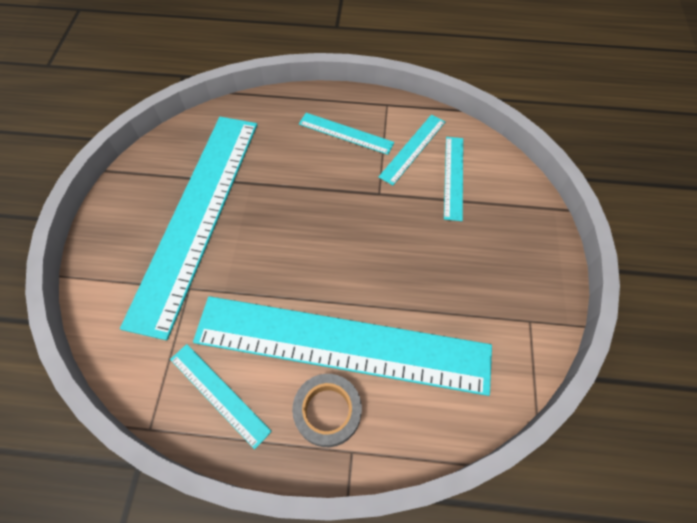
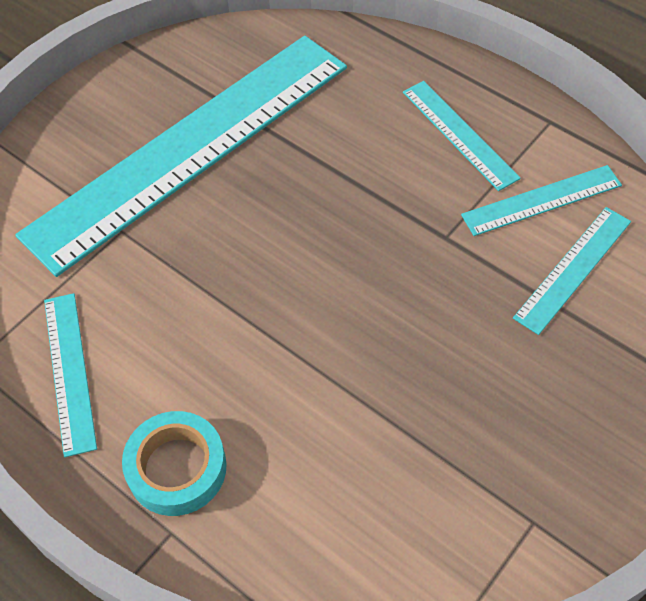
camera: 35 degrees right, 5 degrees down
(327, 411) = (177, 468): grey tape -> turquoise tape
(342, 345) = (252, 401): turquoise ruler -> none

